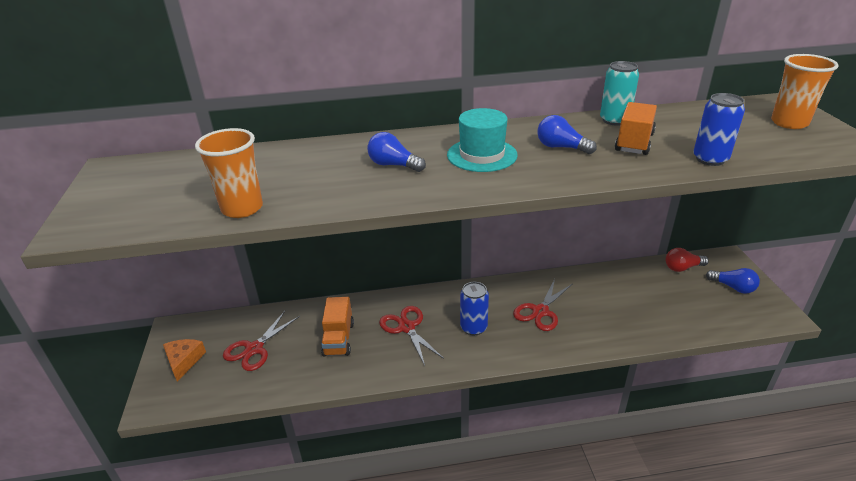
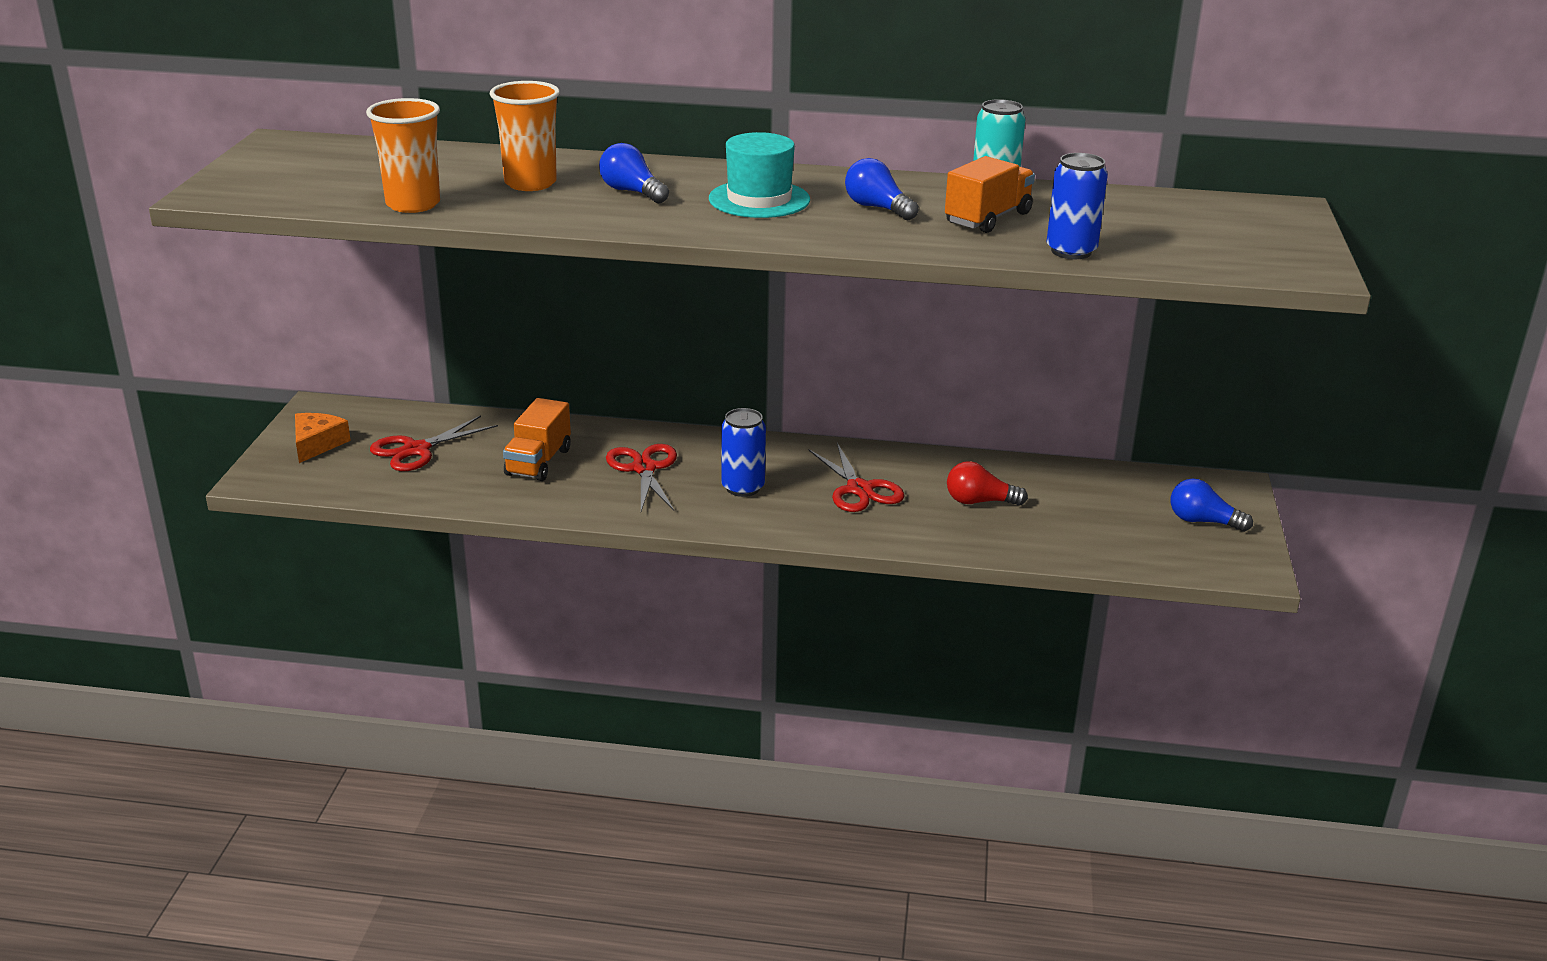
camera: 15 degrees right, 5 degrees down
(540, 311) = (859, 489): red scissors -> red scissors turned 75 degrees counterclockwise
(682, 268) = (1140, 483): red light bulb -> red light bulb (980, 502)
(733, 287) = (1203, 521): blue light bulb -> blue light bulb turned 150 degrees clockwise
(789, 123) = (1256, 232): orange cup -> orange cup (530, 183)

